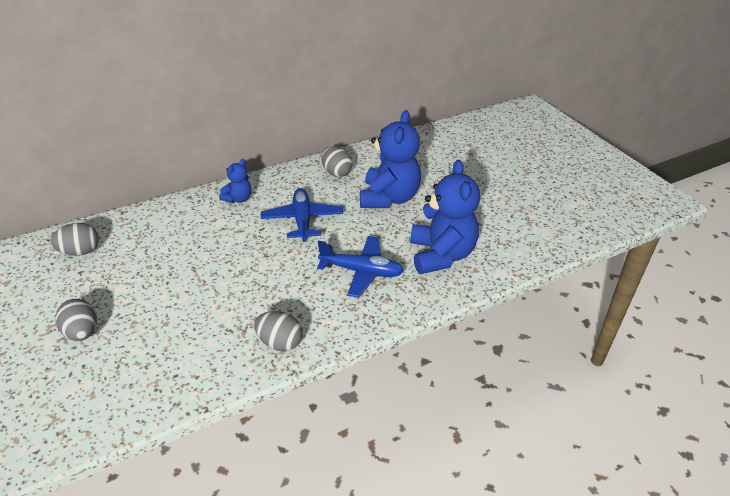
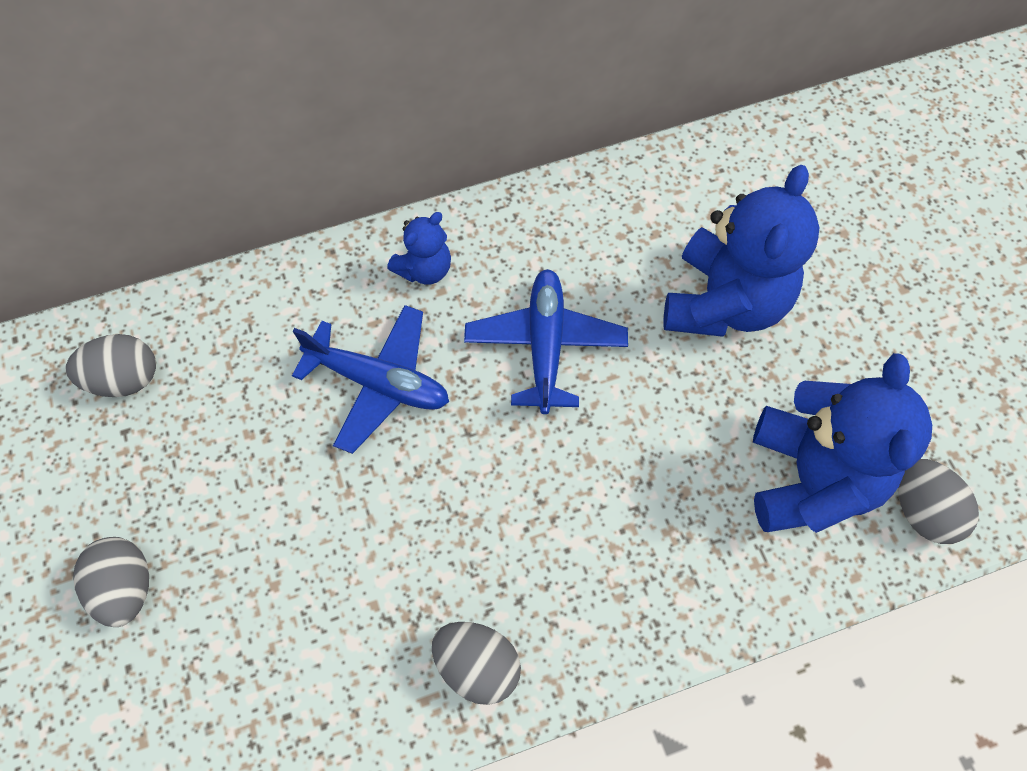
camera: 10 degrees right, 25 degrees up
(336, 172) = (625, 215): grey egg -> grey egg (922, 511)
(361, 271) = (648, 502): blue plane -> blue plane (378, 383)

